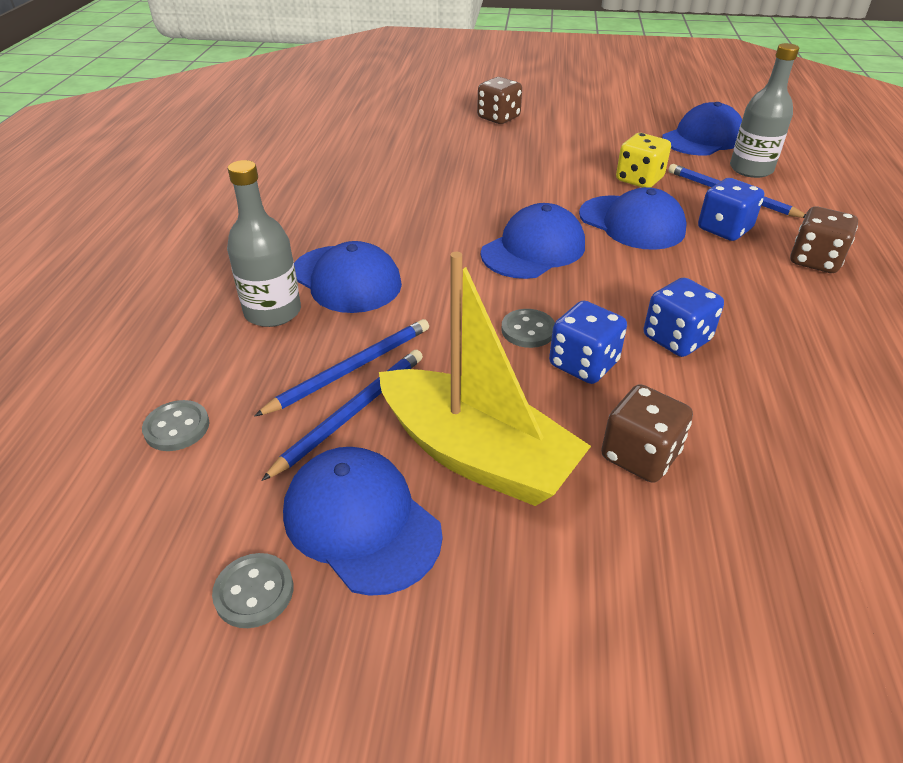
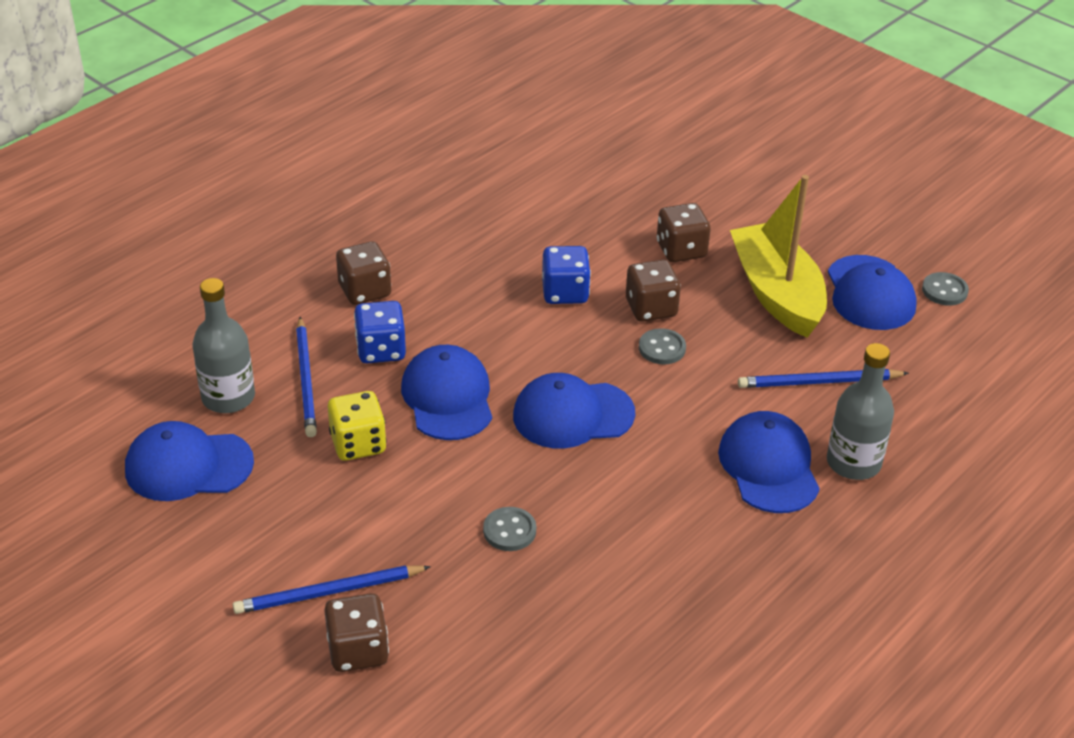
camera: 145 degrees left, 0 degrees up
(177, 427) = (964, 397): grey button -> grey button (509, 531)
(352, 413) = (838, 352): blue pencil -> blue pencil (328, 592)
(583, 364) = (651, 308): blue dice -> brown dice

